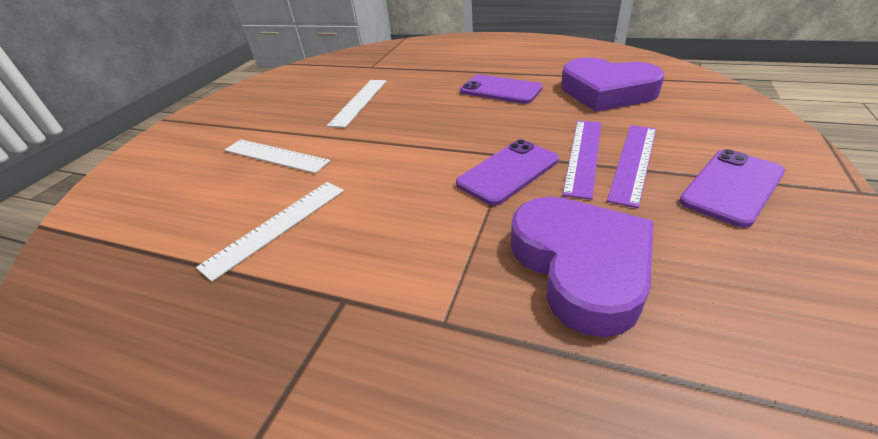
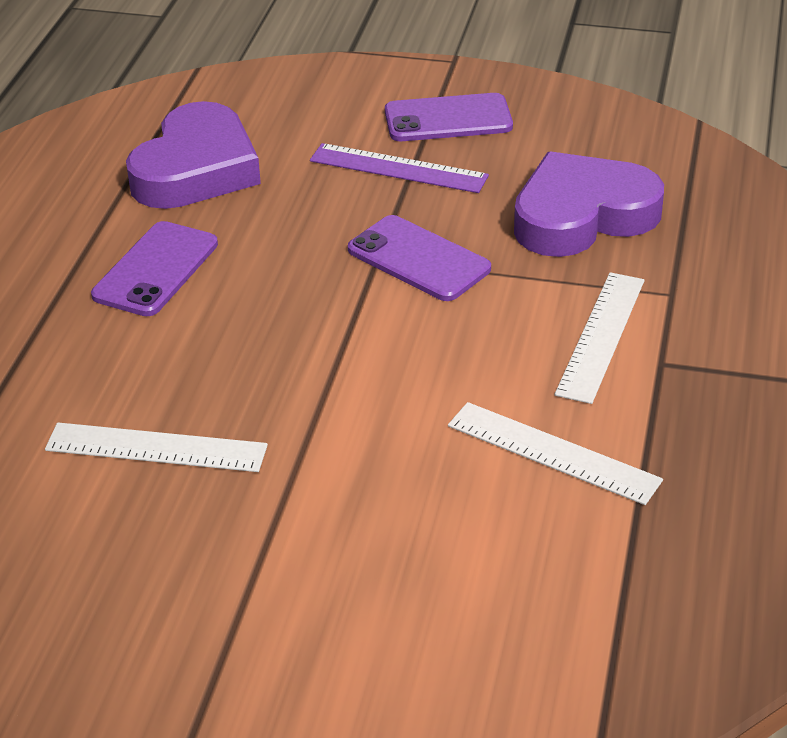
camera: 100 degrees left, 0 degrees up
(275, 156) = (363, 516): white ruler -> white ruler (601, 336)
(584, 156) = (382, 201): purple ruler -> none
(731, 187) = (448, 119): purple phone -> purple phone turned 45 degrees counterclockwise

